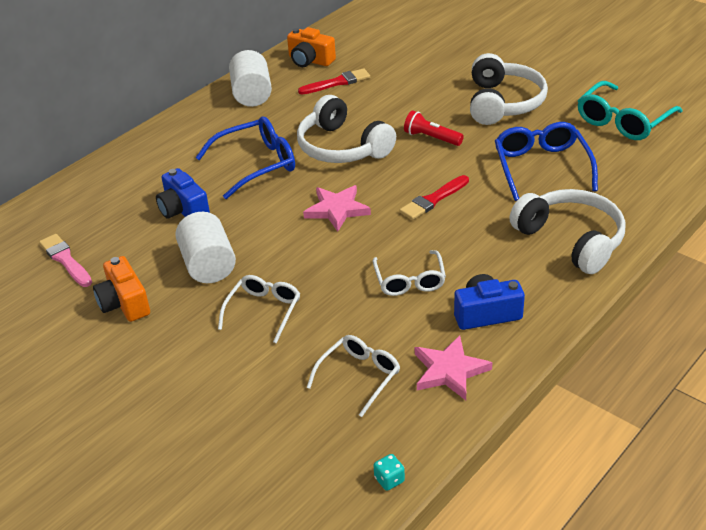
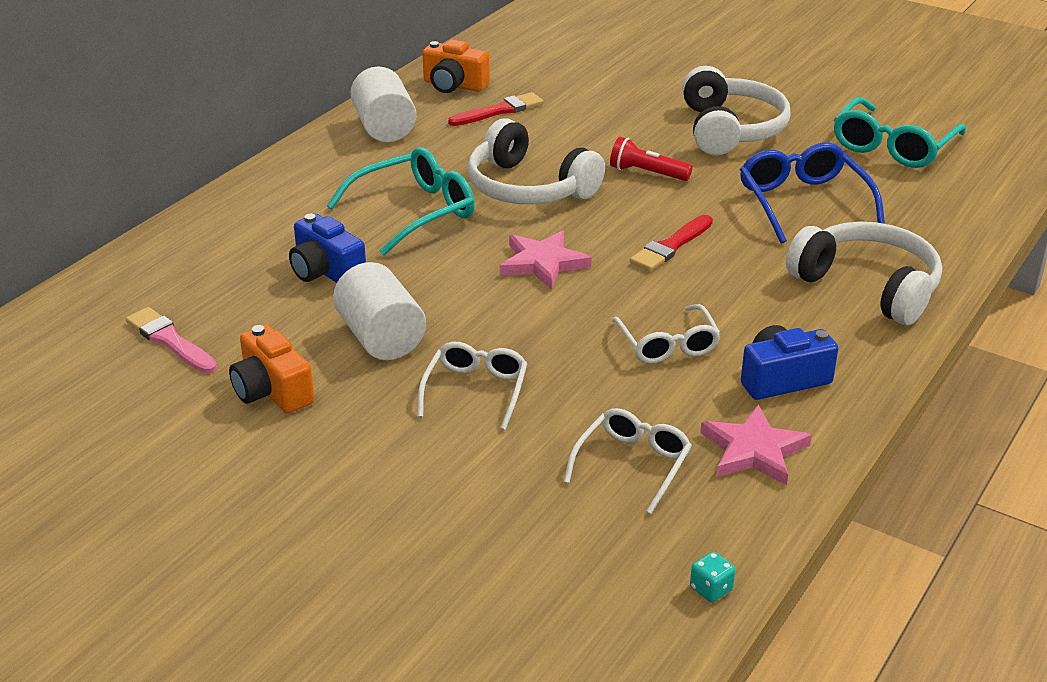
camera: 10 degrees left, 5 degrees down
(256, 164) = (414, 212): blue glasses -> turquoise glasses

